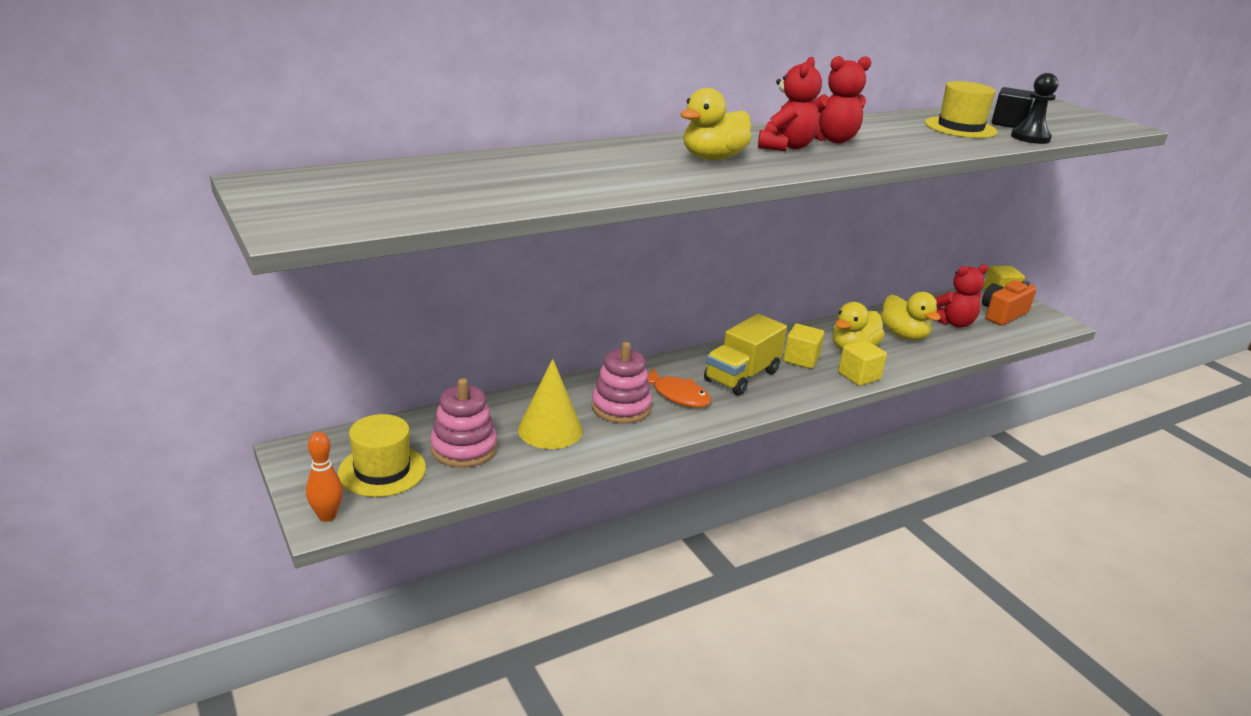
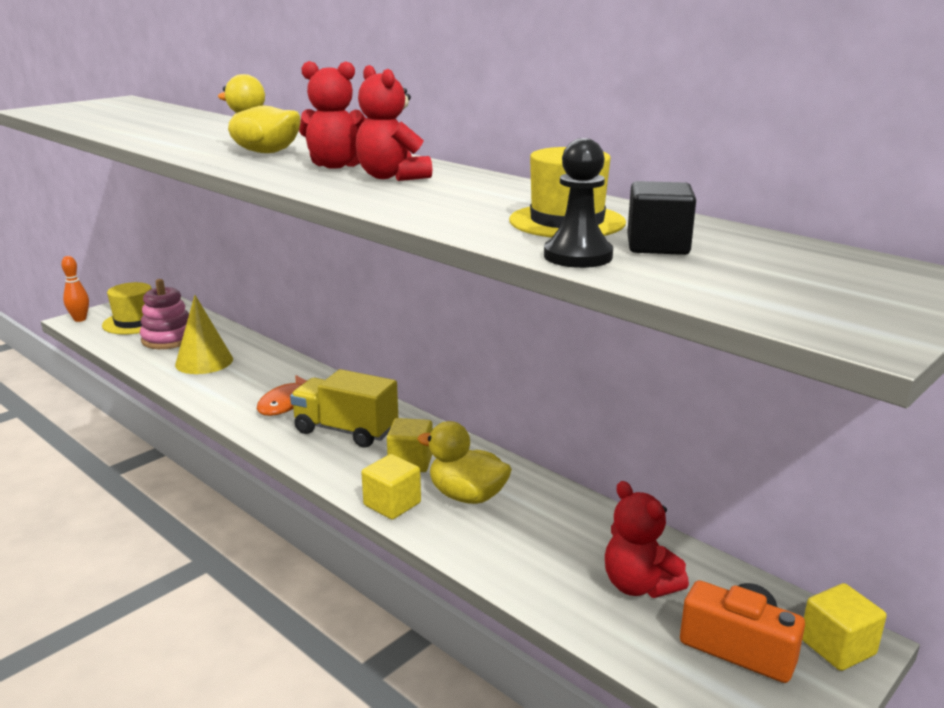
camera: 75 degrees right, 5 degrees down
(621, 407) = (253, 382): pink stacking toy -> none
(903, 335) = (546, 536): yellow duck -> none

